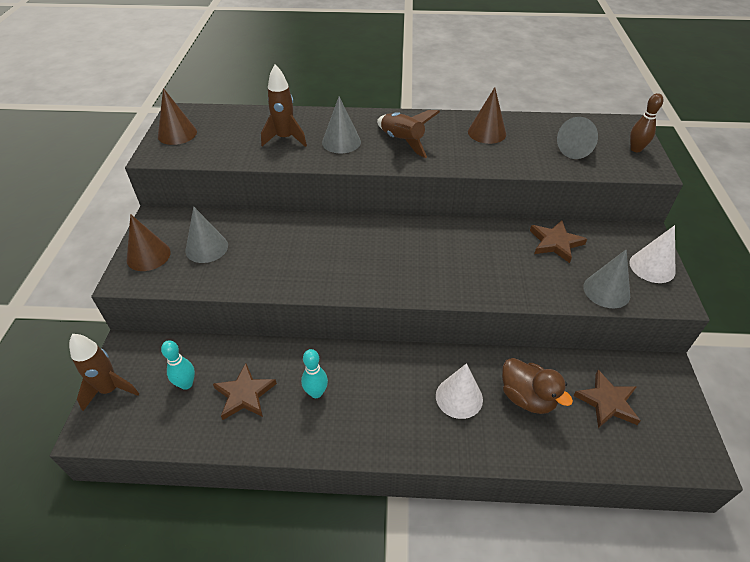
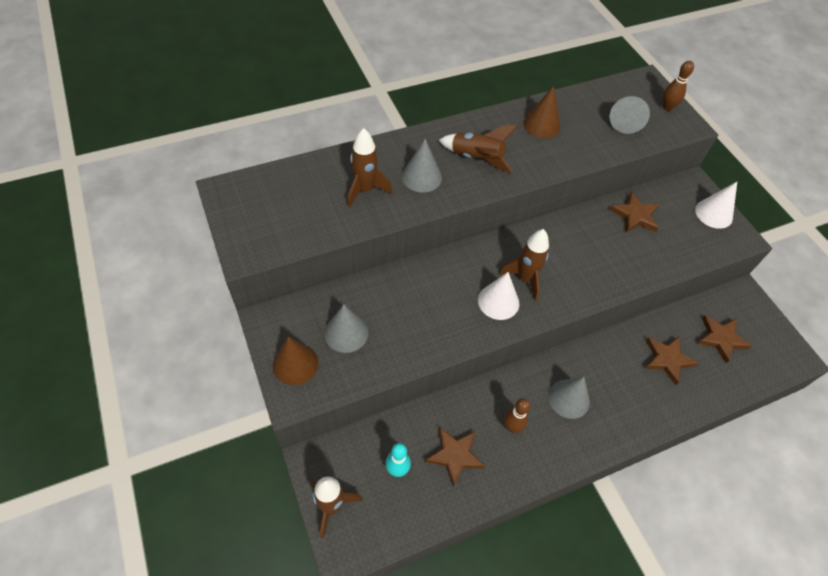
camera: 30 degrees left, 10 degrees up
(177, 134) = (247, 219): brown cone -> none
(316, 392) = (511, 427): turquoise bowling pin -> brown bowling pin
(399, 259) = (525, 279): none -> brown rocket
(459, 397) = (620, 381): white cone -> white cone (498, 301)
(527, 397) = (667, 359): brown duck -> brown star
(606, 291) = (695, 249): grey cone -> grey cone (569, 398)

